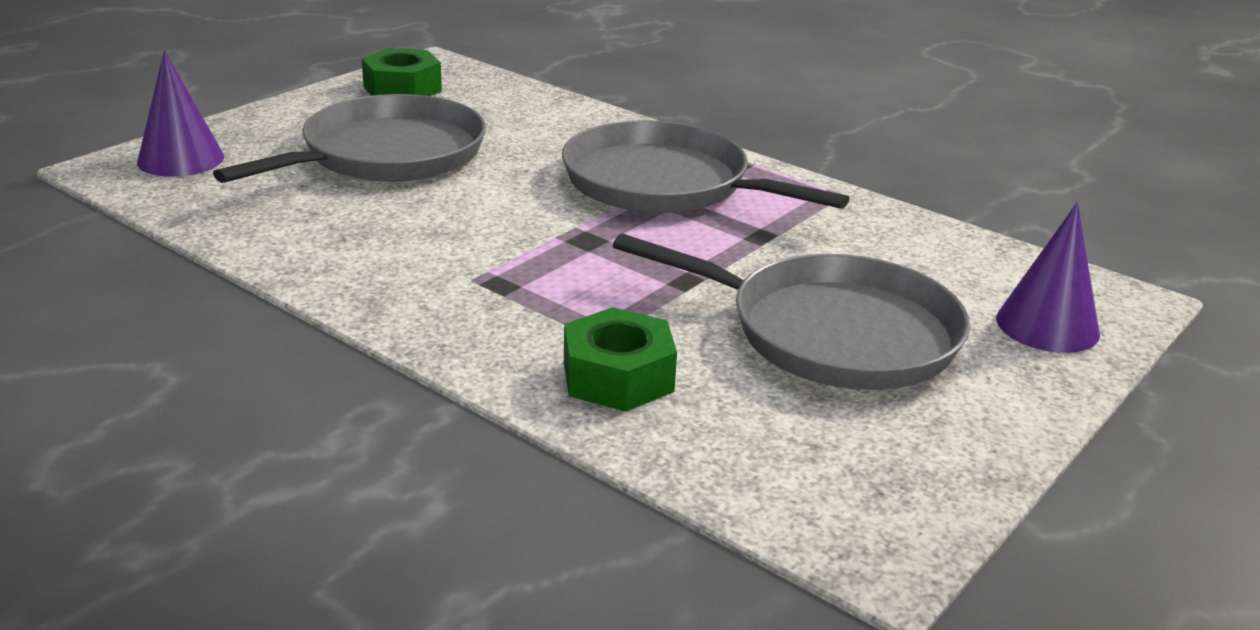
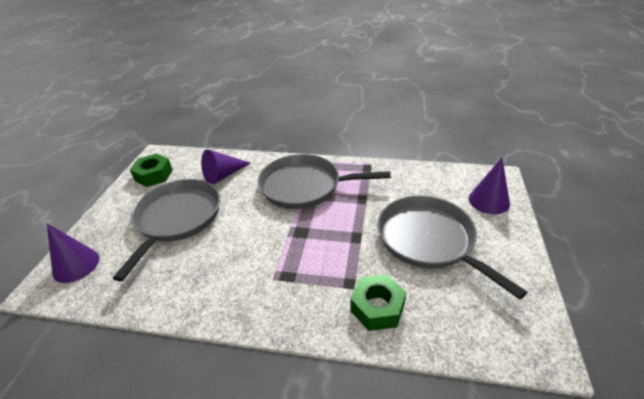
camera: 25 degrees left, 10 degrees up
(525, 124) = (223, 175): none -> purple cone
(832, 333) = (429, 240): grey pan -> grey pan turned 120 degrees counterclockwise

